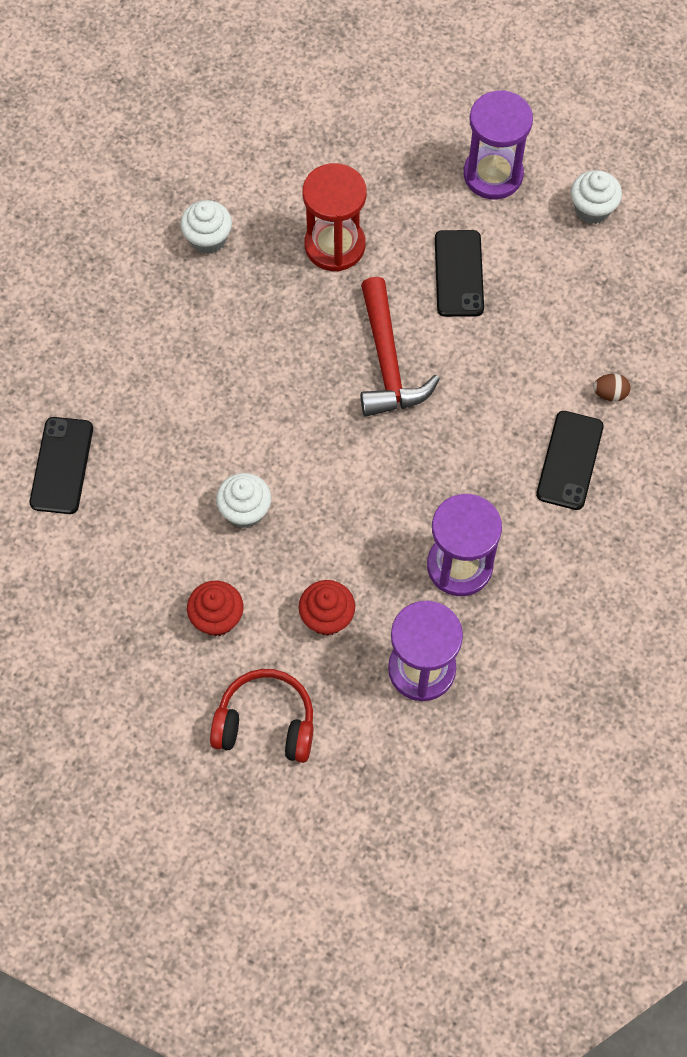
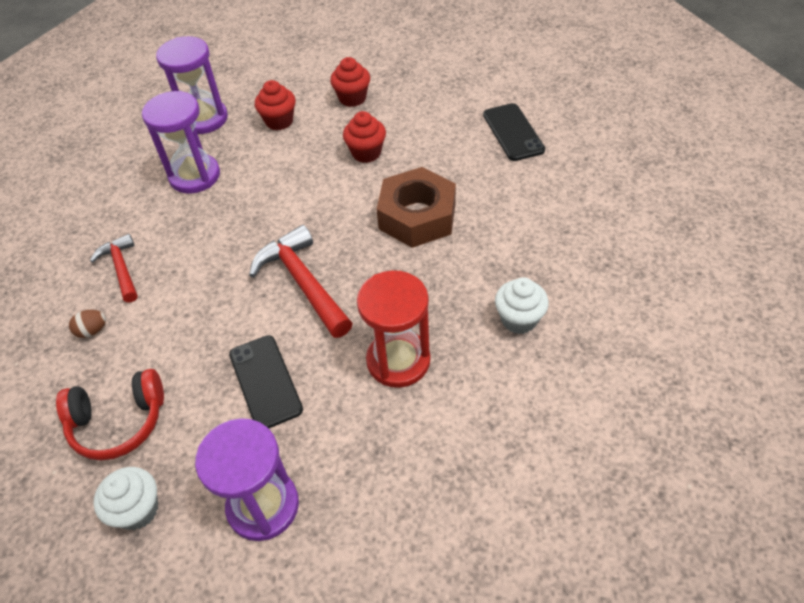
camera: 160 degrees right, 15 degrees down
(236, 393) = (417, 216): none -> brown nut
(245, 511) = (366, 153): white cupcake -> red cupcake
(266, 723) = (294, 67): red headphones -> red headphones (118, 422)
(570, 460) = (121, 268): black phone -> red hammer

